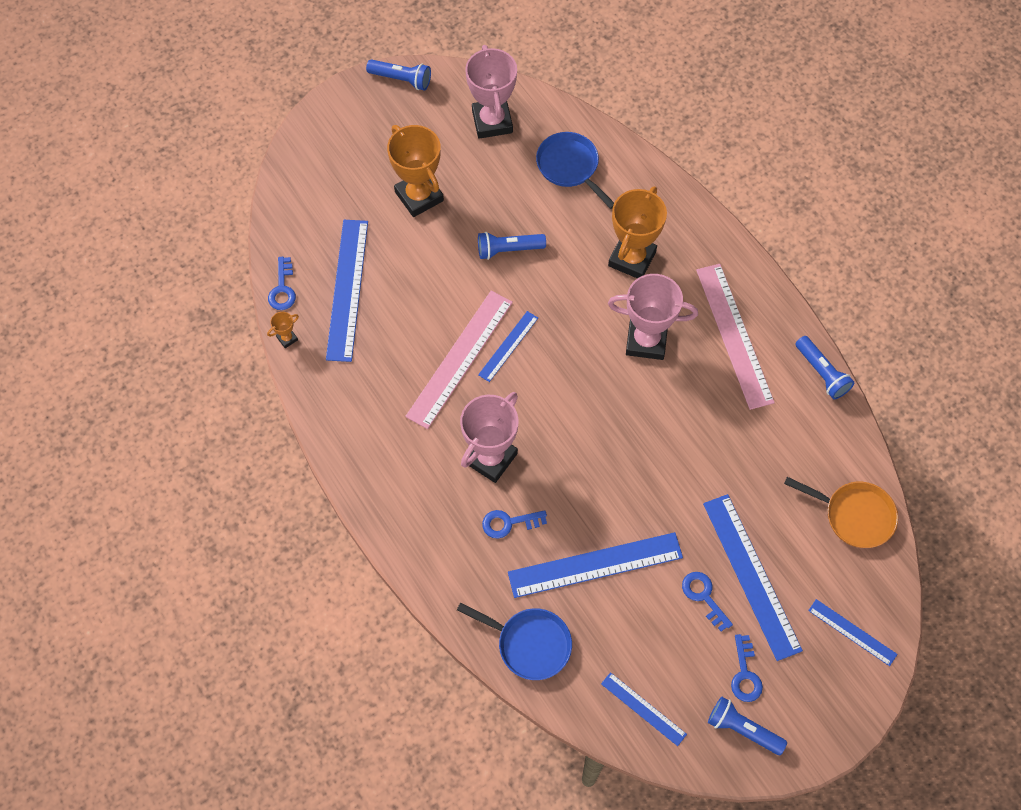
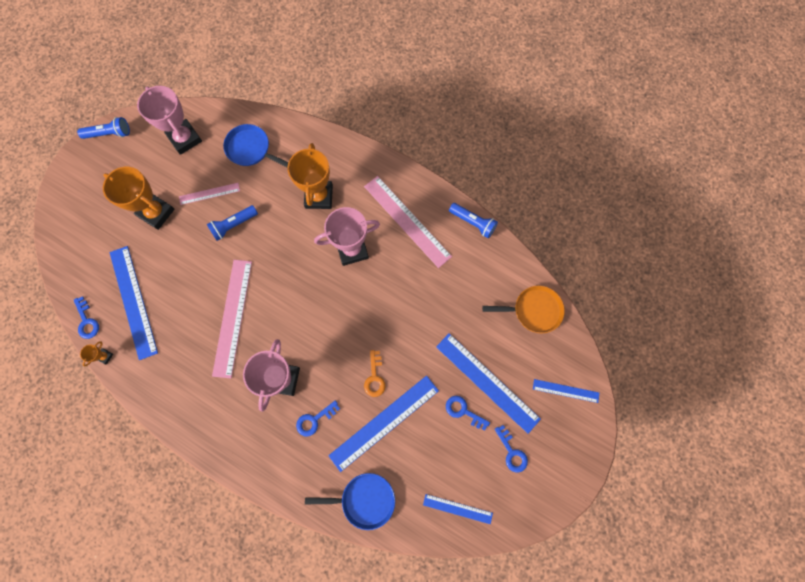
camera: 25 degrees left, 10 degrees up
(494, 199) = (209, 193): none -> pink ruler
(508, 346) = (262, 294): blue ruler -> none
(607, 506) = (374, 377): none -> orange key
(743, 729) = (526, 491): blue flashlight -> none

